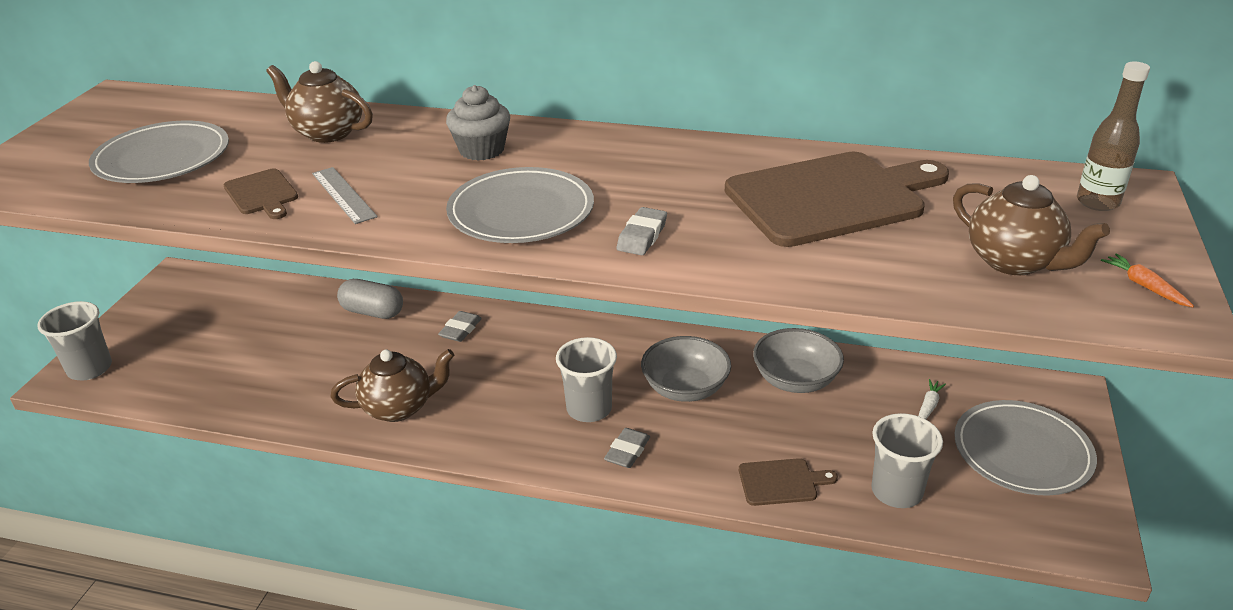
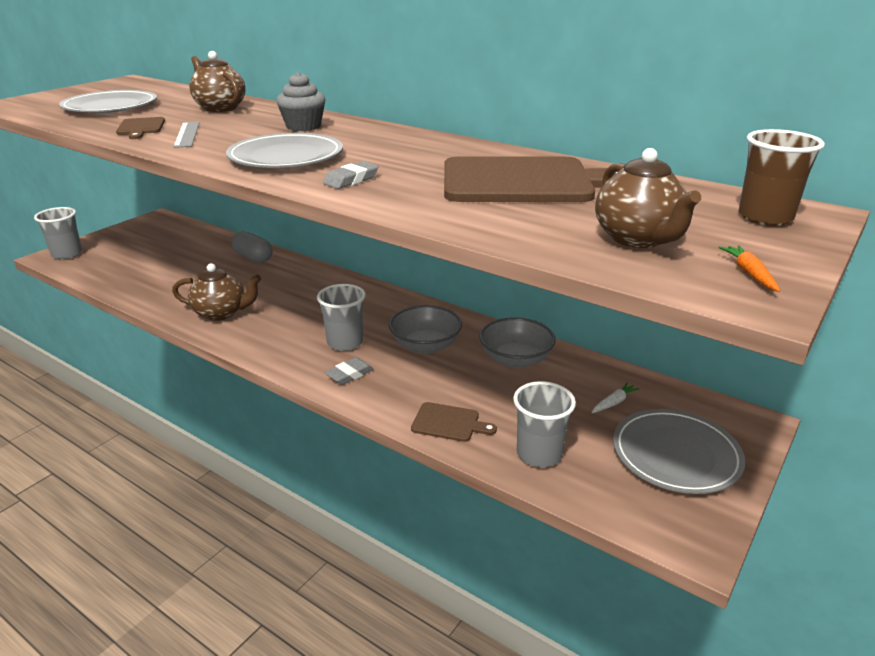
camera: 20 degrees right, 5 degrees down
(460, 330) = (299, 279): grey eraser -> none
(1097, 202) = (765, 217): brown bottle -> brown cup

